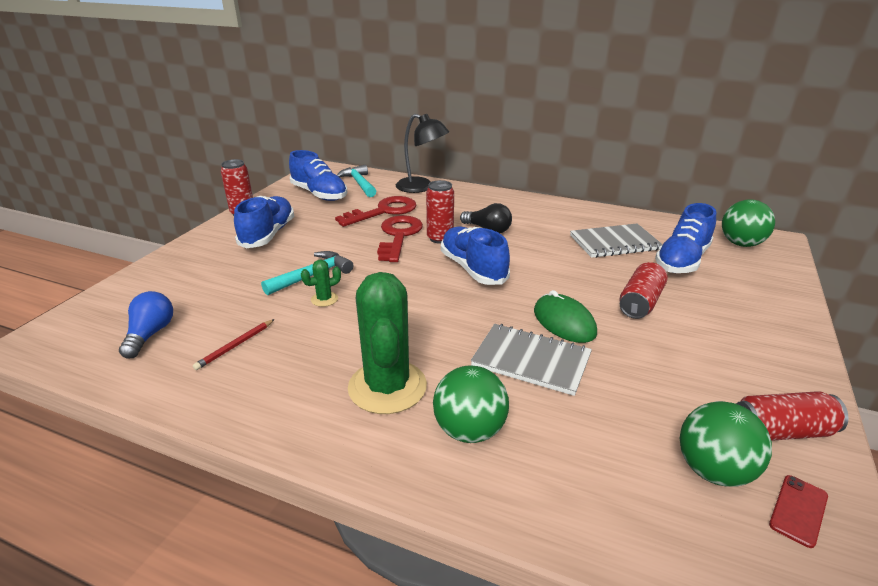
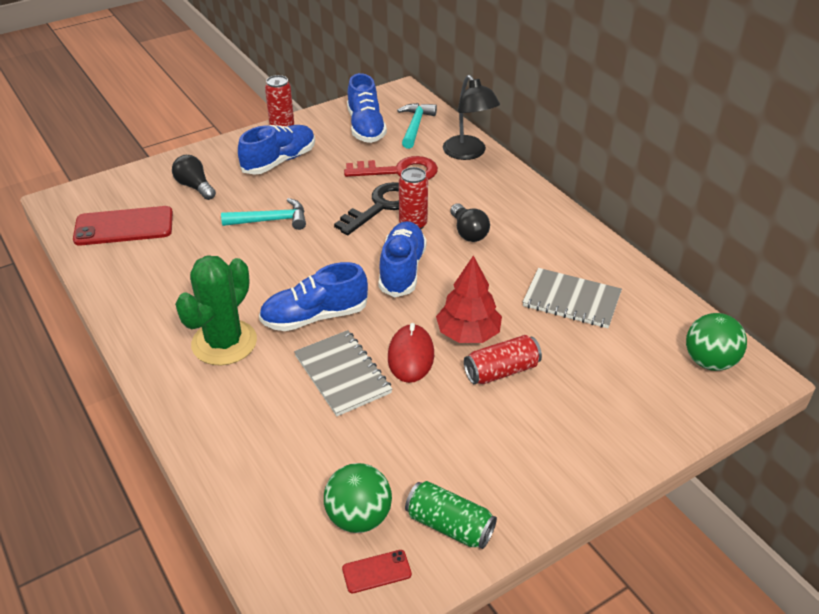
camera: 35 degrees right, 10 degrees up
(150, 334) = (124, 227): blue light bulb -> red phone
(201, 277) = (195, 187): none -> black light bulb
(235, 346) = (165, 261): red pencil -> none
(324, 299) = (257, 248): green cactus -> none
(398, 236) = (381, 206): red key -> black key
(469, 430) = (240, 401): green ball -> none
(564, 322) = (411, 356): green mouse -> red mouse
(582, 289) = (468, 334): none -> red tree
(682, 260) = (611, 350): blue shoe -> blue shoe (315, 317)
(781, 431) = (449, 525): red can -> green can

